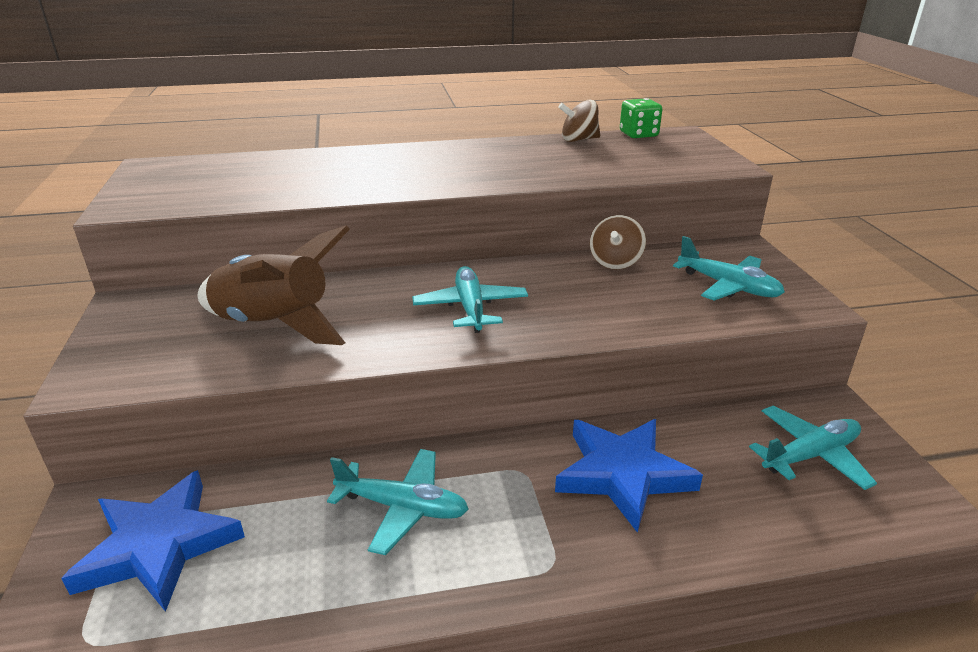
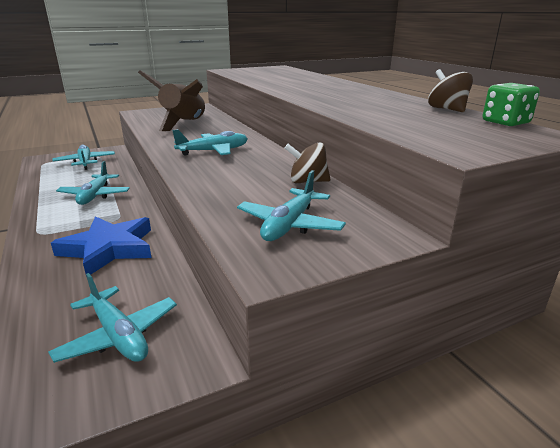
camera: 75 degrees right, 5 degrees down
(159, 546) = (85, 162): blue star -> turquoise plane

